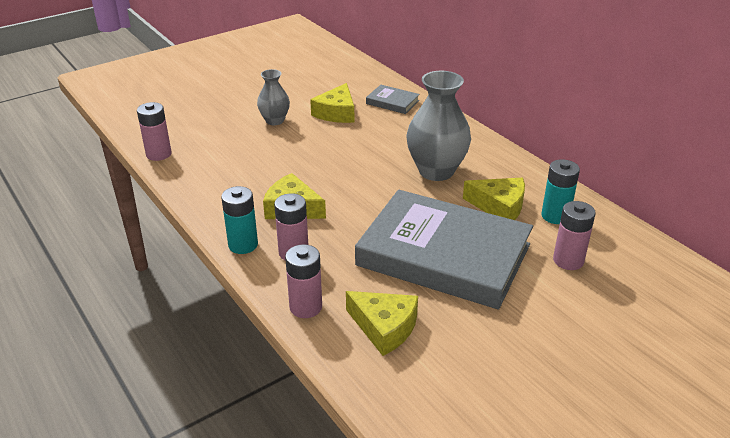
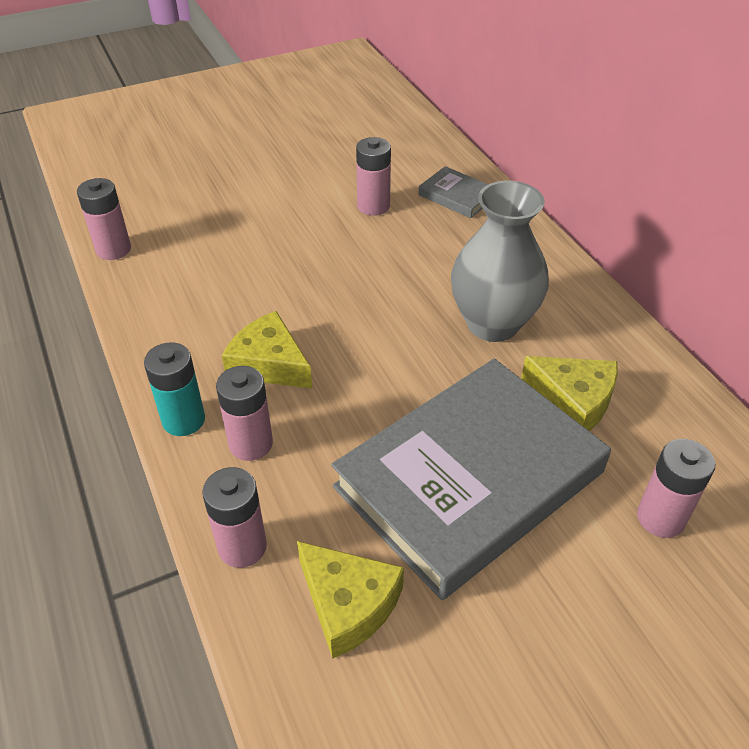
camera: 10 degrees right, 10 degrees up
(274, 121) = (284, 210): grey vase -> none
(336, 113) = (373, 206): yellow cheese -> pink battery
(443, 255) = (469, 479): grey book -> grey book turned 75 degrees counterclockwise
(555, 216) = (657, 429): turquoise battery -> none

